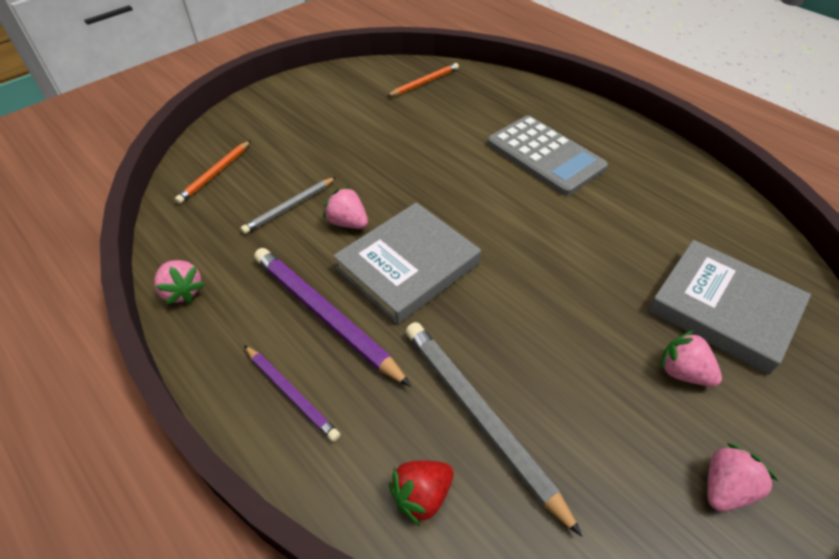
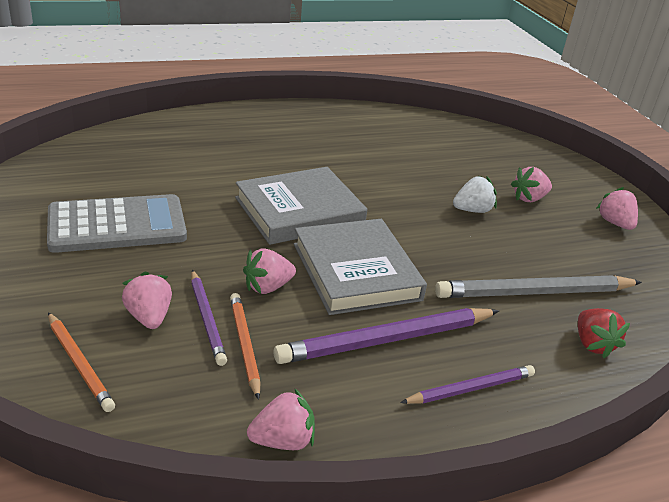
camera: 70 degrees left, 15 degrees down
(275, 181) = (149, 317): none -> pink strawberry
(289, 207) = (207, 319): grey pencil -> purple pencil
(424, 82) = (85, 166): orange pencil -> orange pencil (244, 345)
(545, 155) = (274, 155): grey calculator -> grey calculator (117, 225)
(597, 323) = (472, 210): none -> white strawberry
(723, 309) = (485, 162): grey book -> grey book (299, 211)

